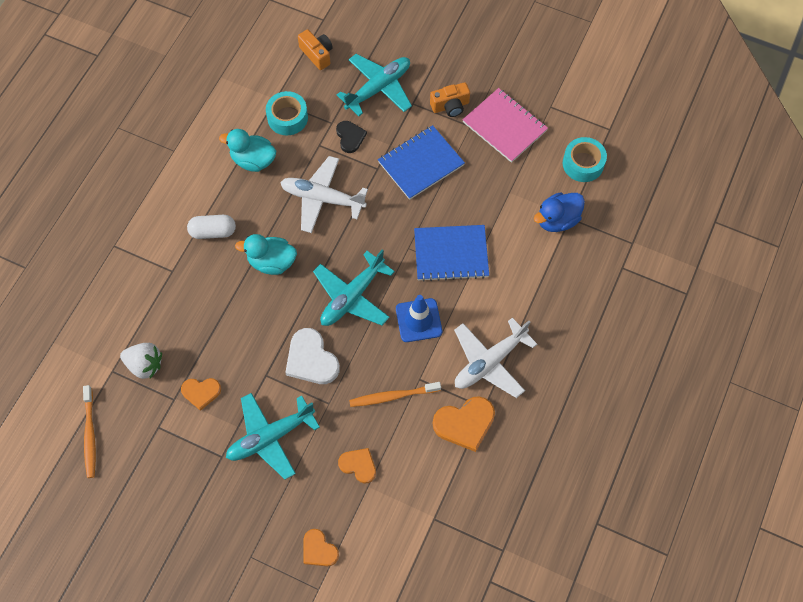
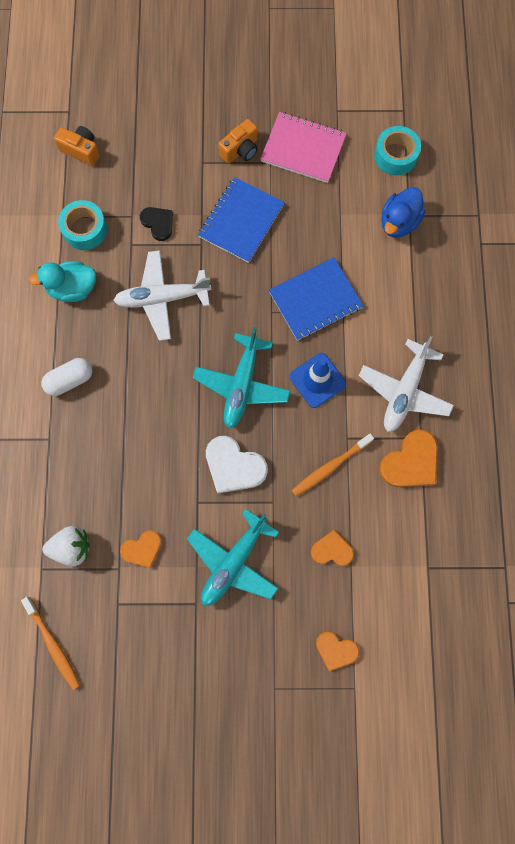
camera: 25 degrees left, 10 degrees up
(271, 262) = (145, 385): turquoise duck -> none
(379, 88) = (161, 160): turquoise plane -> none

